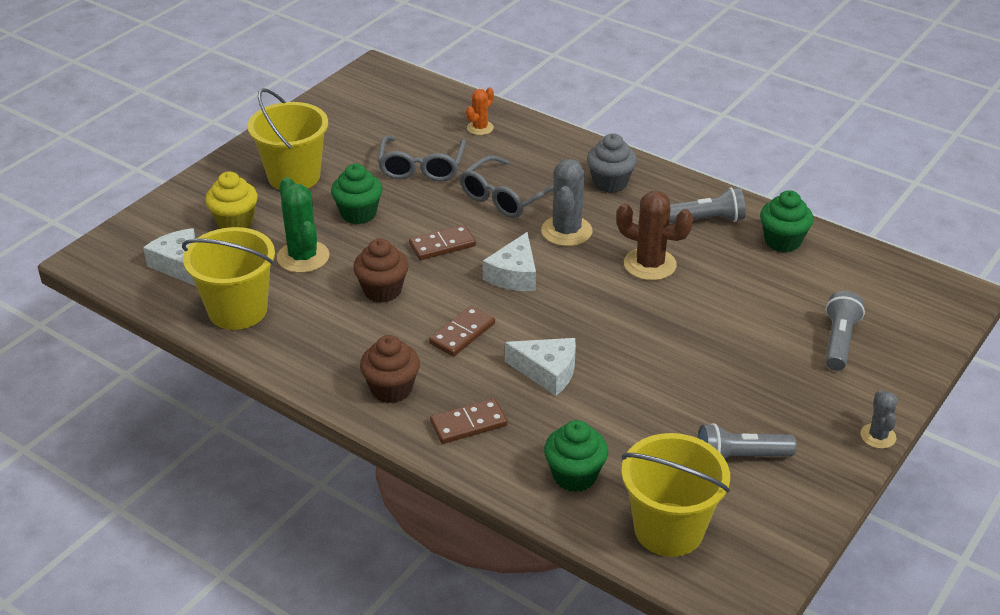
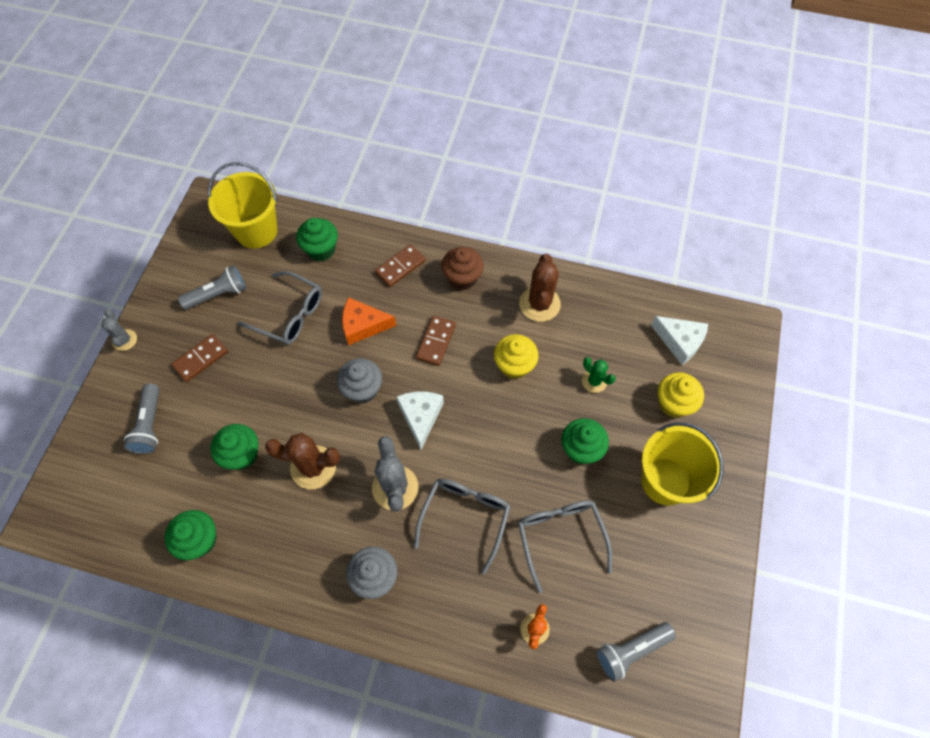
camera: 160 degrees right, 25 degrees up
(238, 310) = (606, 312): yellow bucket -> none
(303, 257) = (594, 381): green cactus -> green cactus, size x0.58
(311, 337) = (539, 304): none -> brown cactus
(382, 290) = (514, 365): brown cupcake -> yellow cupcake
(442, 245) = (492, 433): brown domino -> brown domino (201, 359)
(547, 372) = (363, 325): white cheese -> orange cheese
(571, 312) = (362, 389): none -> grey cupcake
(641, 407) = (290, 315): none -> grey glasses
(707, 220) = (272, 549): grey flashlight -> grey flashlight (631, 650)
(728, 292) = (242, 454): none -> green cupcake

